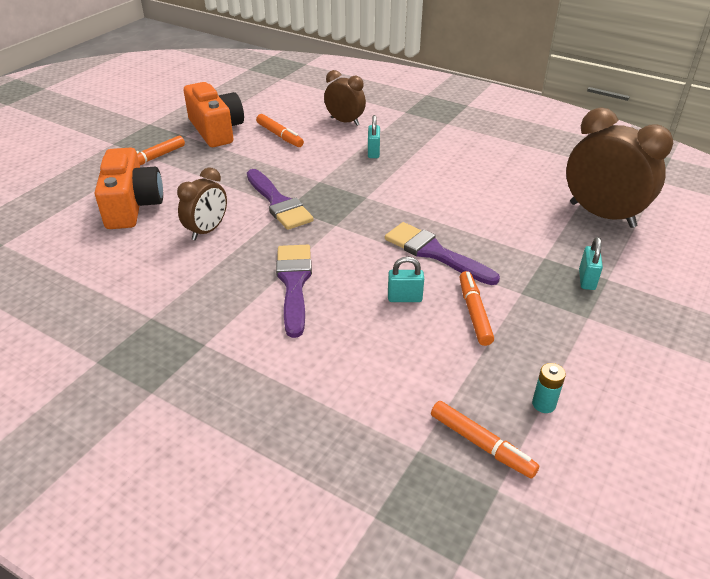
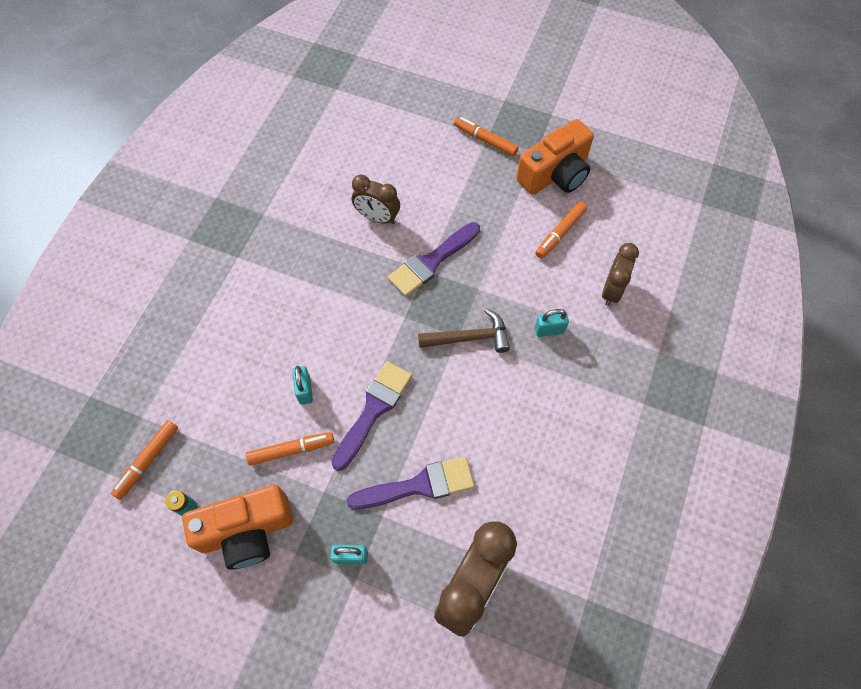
camera: 80 degrees right, 25 degrees up
(132, 205) = (404, 152): orange camera -> orange camera (247, 531)
(294, 283) = (314, 301): purple brush -> purple brush (419, 485)
(369, 191) = (469, 338): none -> brown hammer

